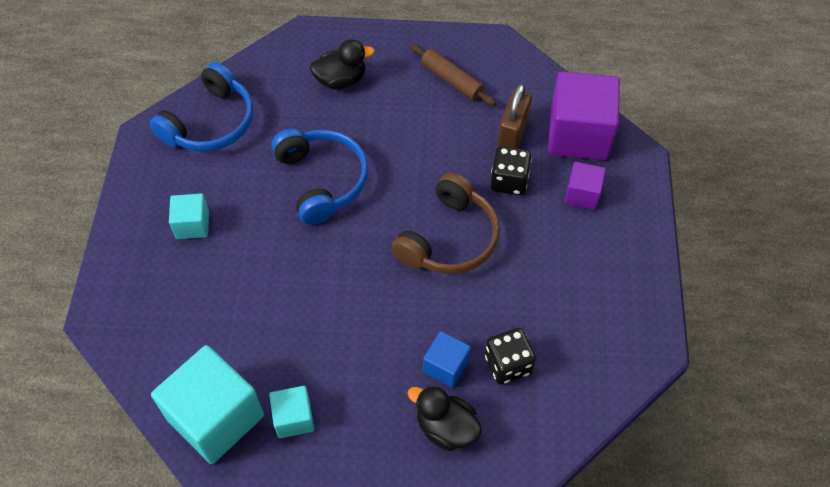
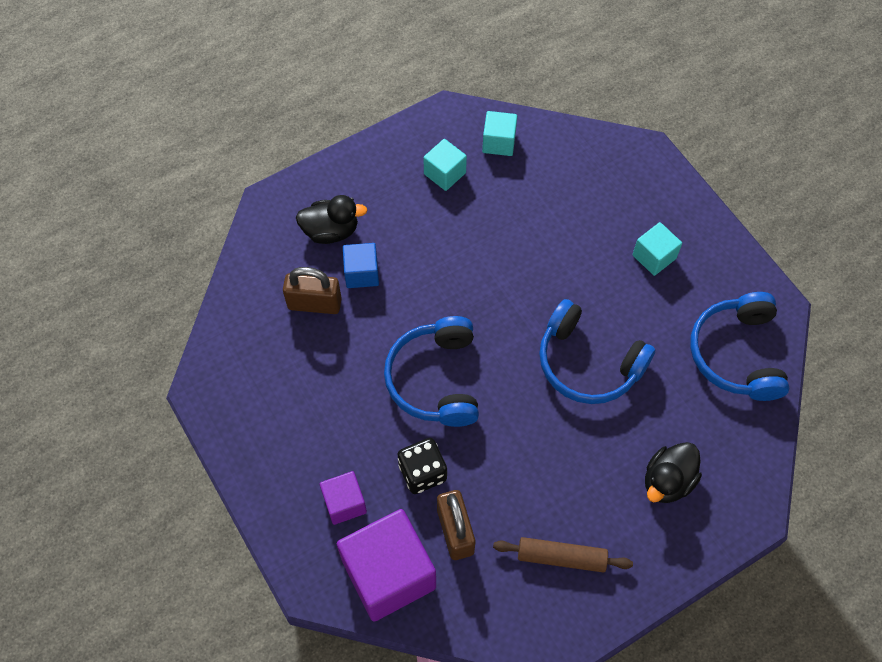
camera: 145 degrees right, 5 degrees up
(215, 417) = (499, 142): turquoise cube -> turquoise cube, size x0.51
(449, 238) = (435, 379): brown headphones -> blue headphones
(508, 364) = (314, 304): black dice -> brown padlock

